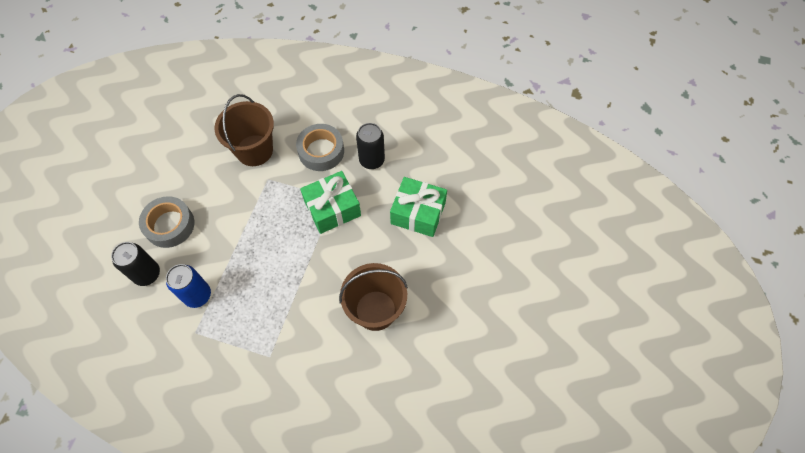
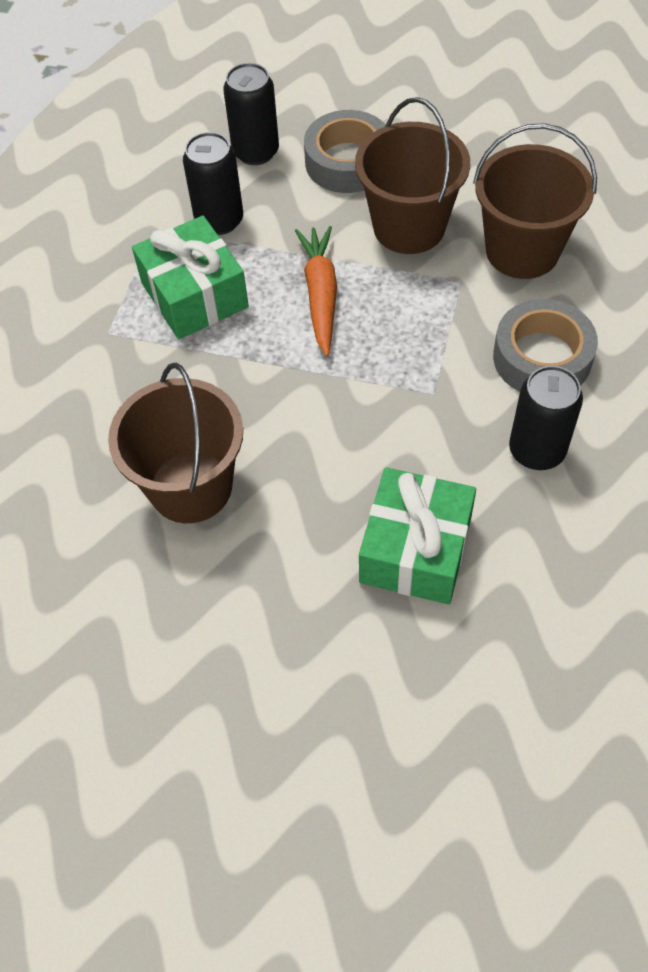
camera: 90 degrees right, 5 degrees down
(197, 295) = (219, 220): blue can -> black can
(226, 199) = (409, 227): none -> brown bucket
(264, 244) = (321, 294): none -> orange carrot
(332, 208) = (408, 392): green gift -> green gift (194, 295)

